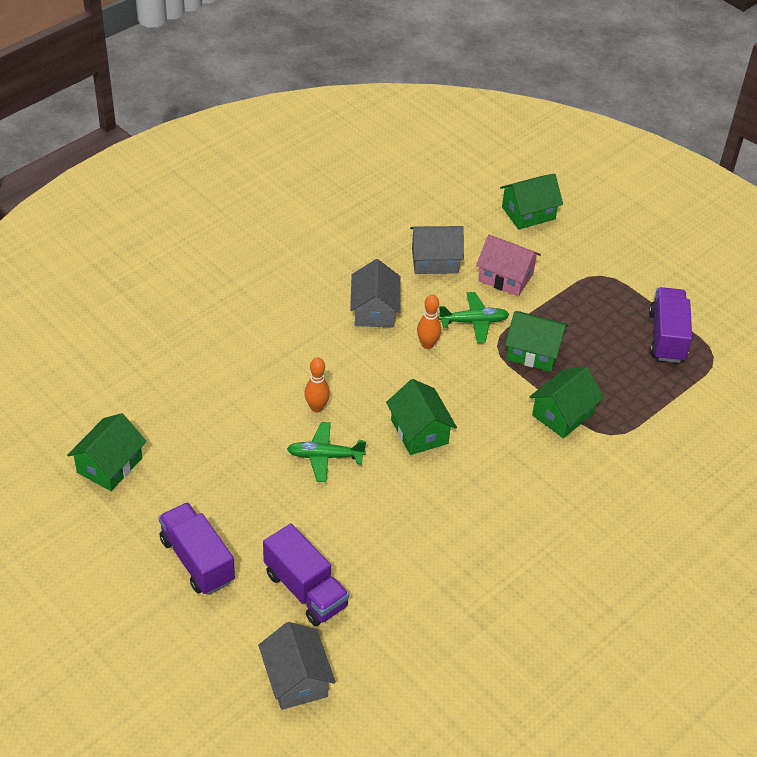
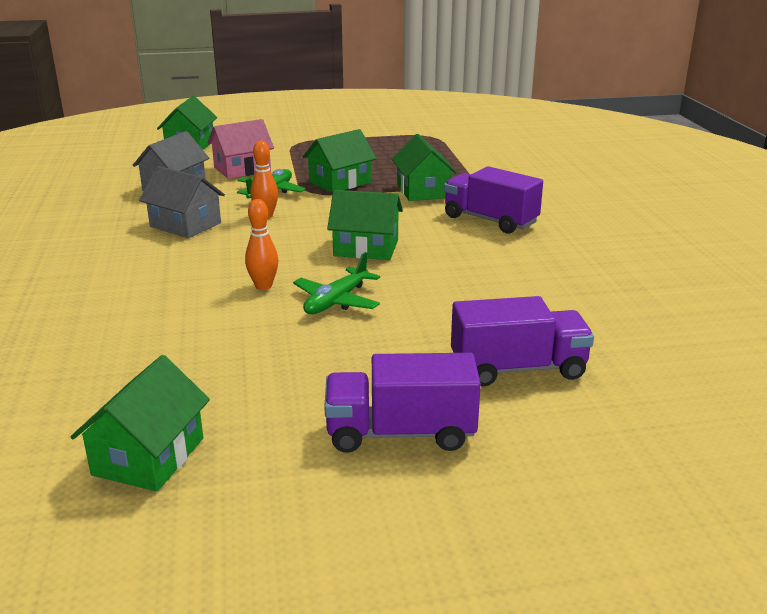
camera: 55 degrees left, 20 degrees down
(109, 465) = (149, 456): green house -> green house turned 45 degrees clockwise
(296, 679) = (655, 416): grey house -> none
(667, 337) = (391, 142): purple truck -> purple truck (490, 220)

